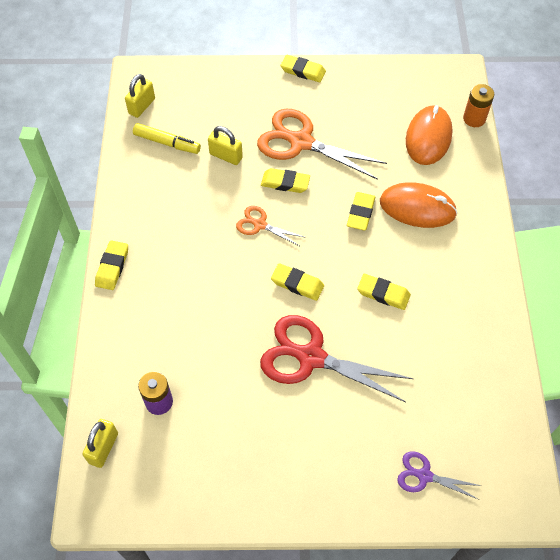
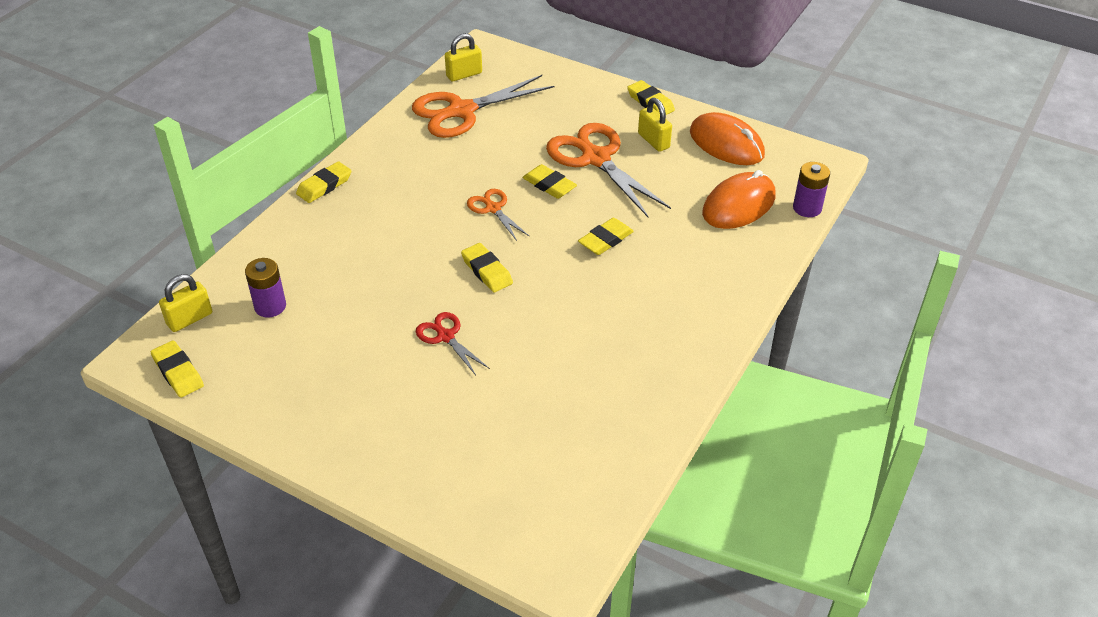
camera: 30 degrees right, 15 degrees down
(167, 143) = (462, 111): yellow marker -> orange scissors
(226, 156) = (509, 141): yellow padlock -> yellow padlock (653, 141)
(311, 357) = (446, 336): red scissors -> red scissors, size x0.51
(383, 293) = (568, 316): yellow eraser -> yellow eraser (178, 372)
(417, 207) = (672, 259): orange mouse -> orange mouse (726, 144)
(424, 476) = (471, 490): purple scissors -> none
(474, 119) = (807, 208): orange battery -> purple battery

